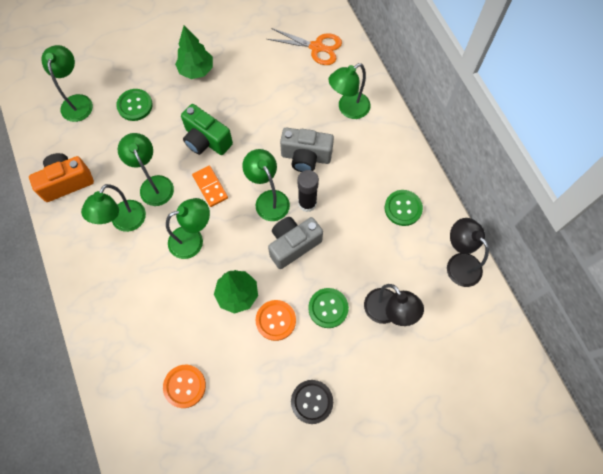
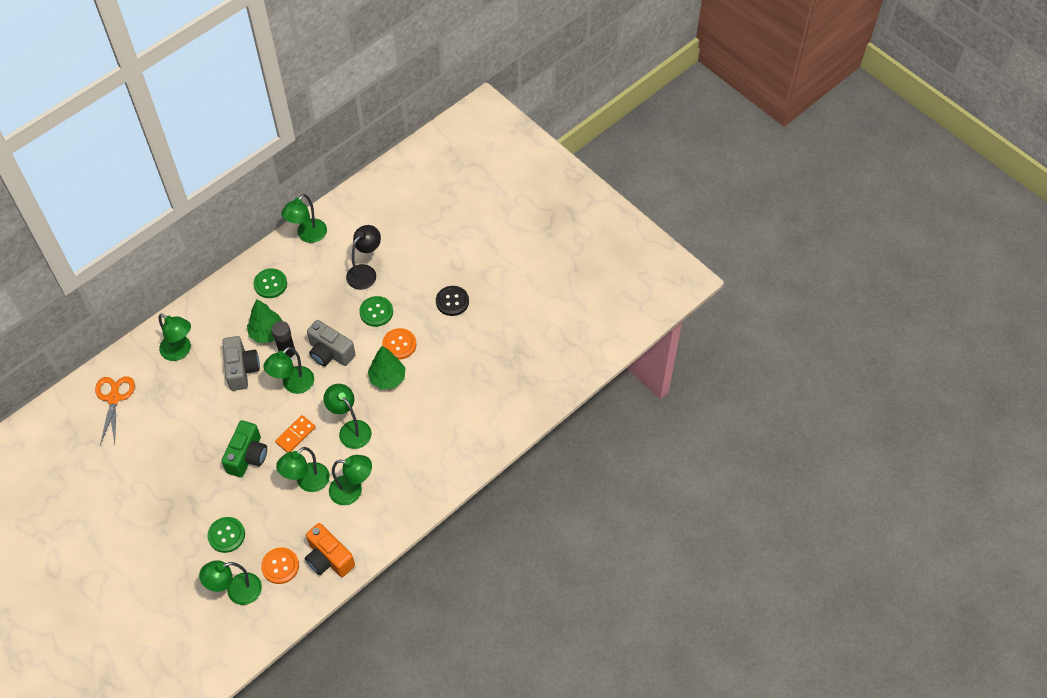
camera: 110 degrees left, 10 degrees down
(184, 386) = (474, 388): orange button -> orange button (280, 566)
(196, 70) = (169, 496): green tree -> green tree (267, 333)
(458, 263) = (308, 235): black lamp -> green lamp

